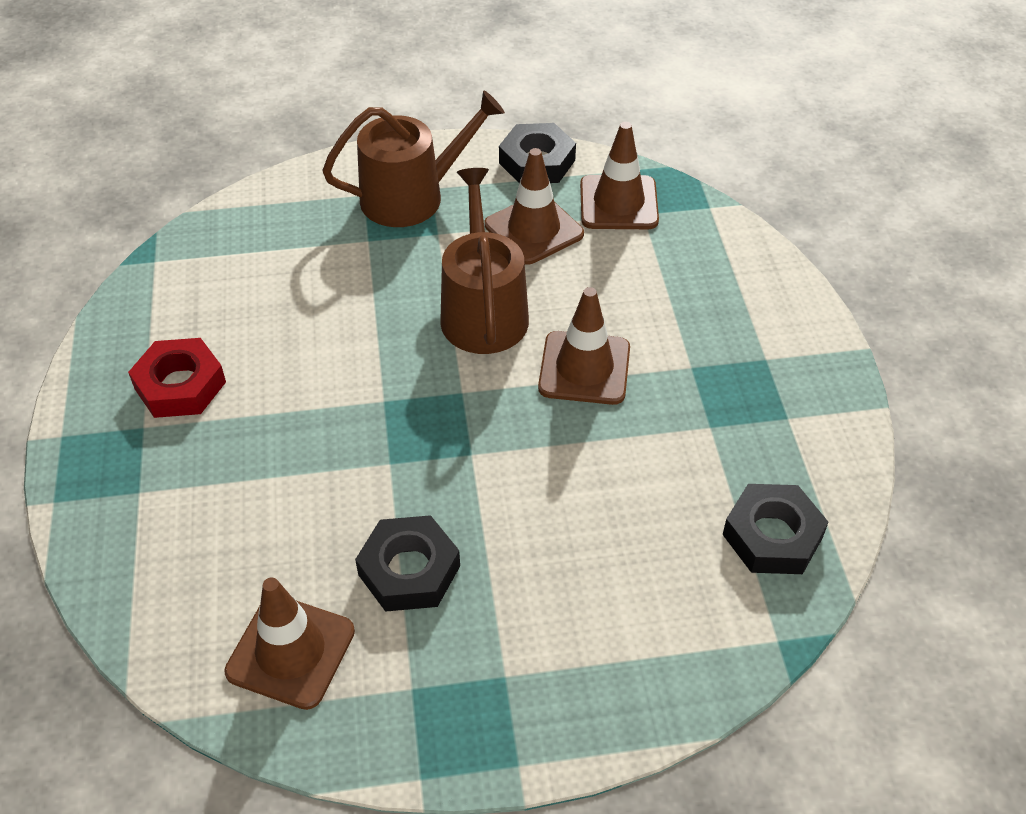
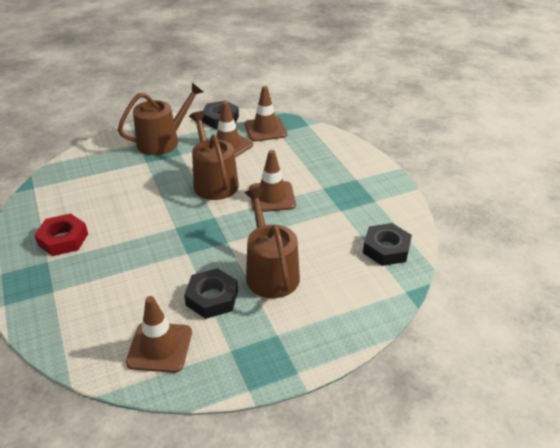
camera: 15 degrees left, 10 degrees down
(531, 539) = (270, 272): none -> brown watering can

